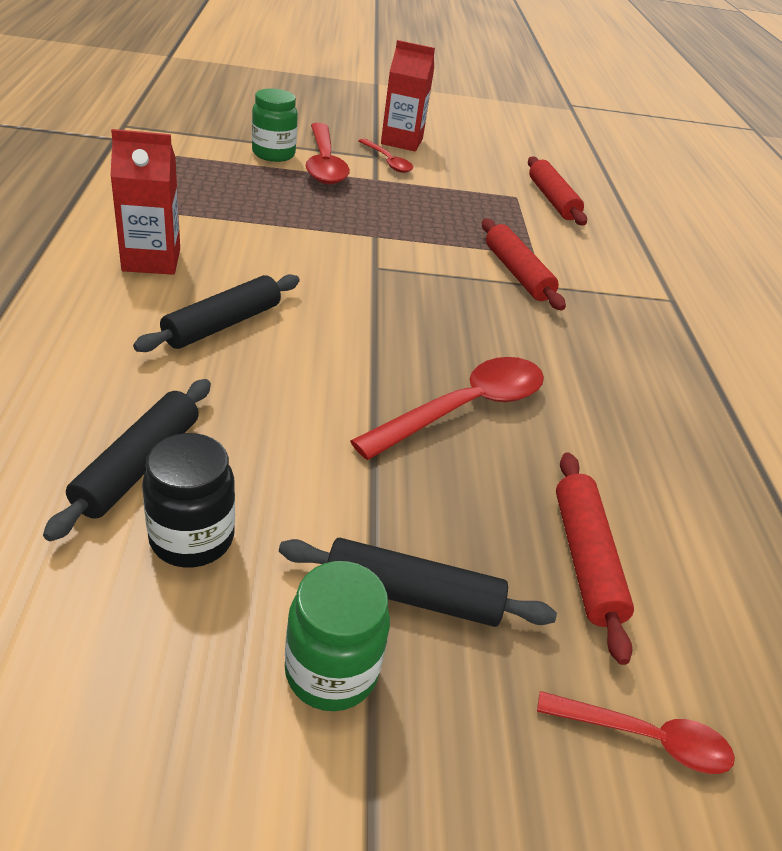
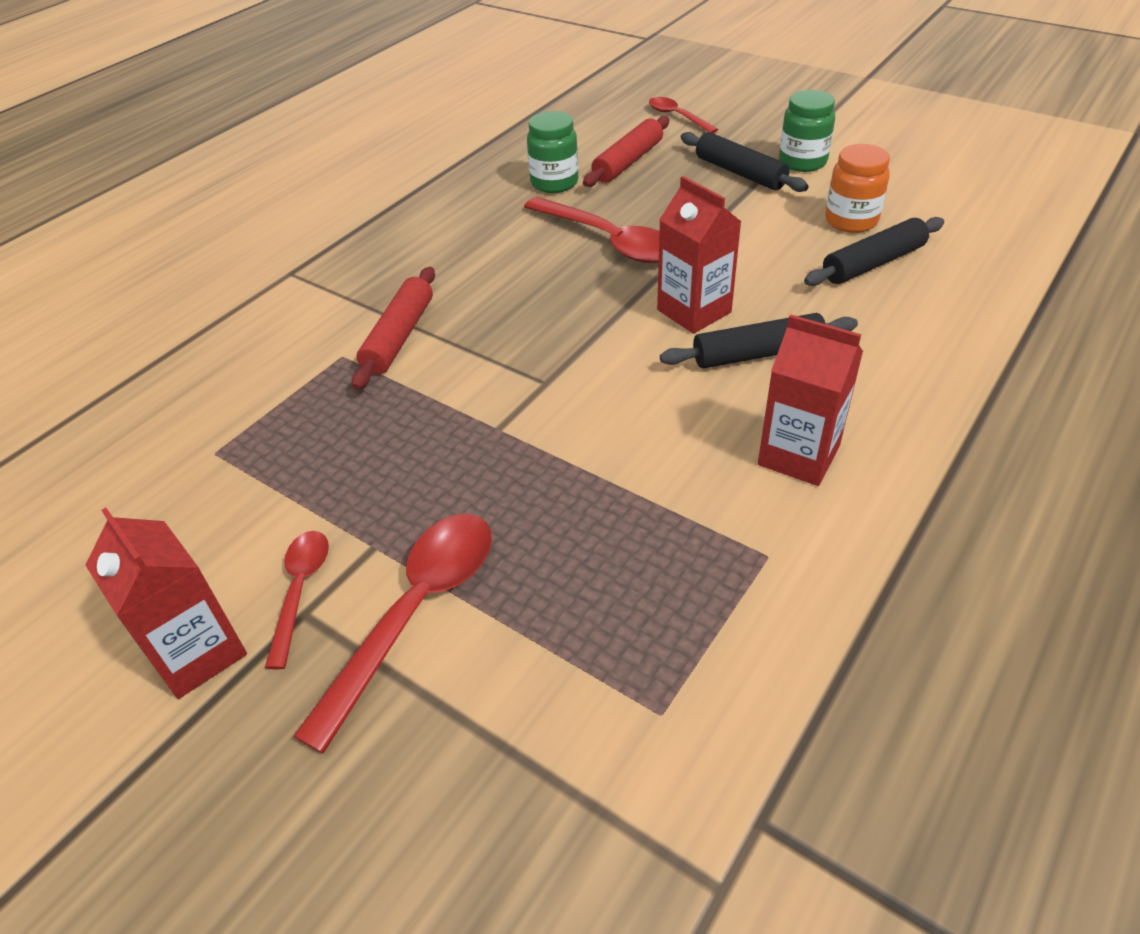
camera: 135 degrees left, 5 degrees up
(192, 538) = (851, 221): black jar -> orange jar
(273, 154) = (479, 669): green jar -> green jar (554, 183)
(308, 350) = (694, 311): none -> red carton
(465, 408) = (608, 241): red spoon -> red spoon turned 135 degrees counterclockwise
(552, 200) = (175, 433): red rolling pin -> none

